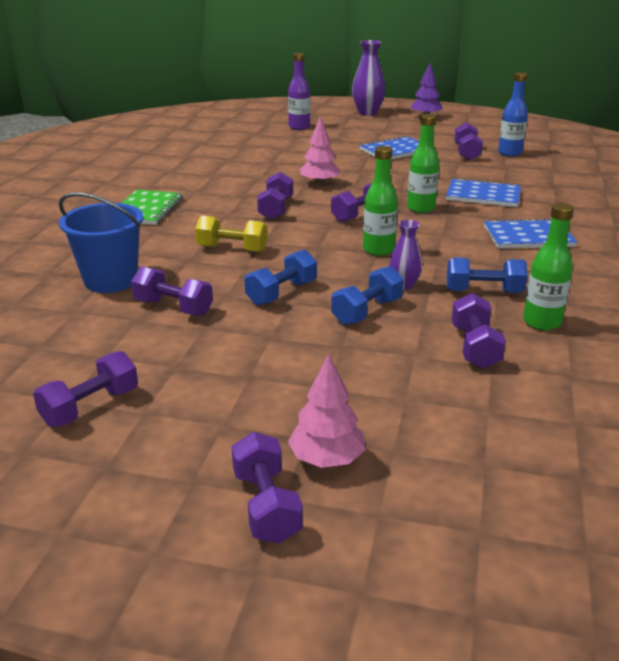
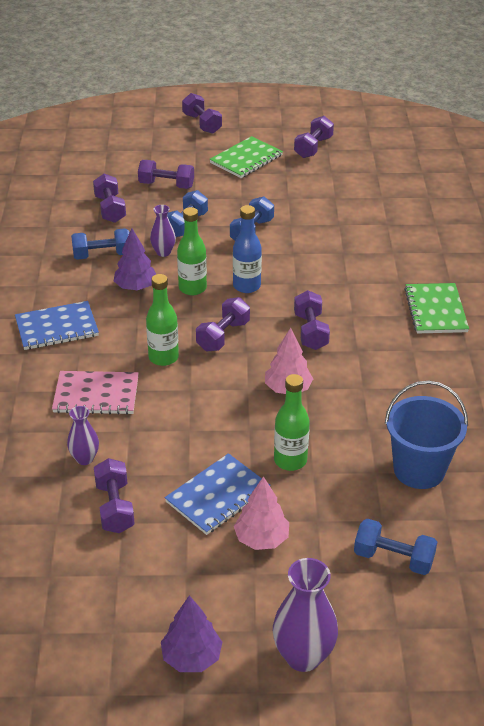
camera: 165 degrees right, 10 degrees up
(110, 280) = (384, 225): blue bucket -> blue bucket (419, 470)
(173, 307) = (319, 209): purple dumbbell -> purple dumbbell (166, 185)
(224, 401) = (246, 159): none -> green notebook
(232, 249) = (316, 270): yellow dumbbell -> none
(299, 127) = (393, 558): purple bottle -> blue dumbbell
(326, 459) = (182, 142): pink tree -> pink tree (261, 539)
(442, 257) = (136, 287): none -> purple tree
(483, 195) = (96, 395): blue notebook -> pink notebook
(489, 170) = (85, 458): none -> purple vase
(509, 153) = (51, 519): blue bottle -> blue bottle (246, 286)
(541, 322) = (63, 234): green bottle -> green bottle (290, 460)

